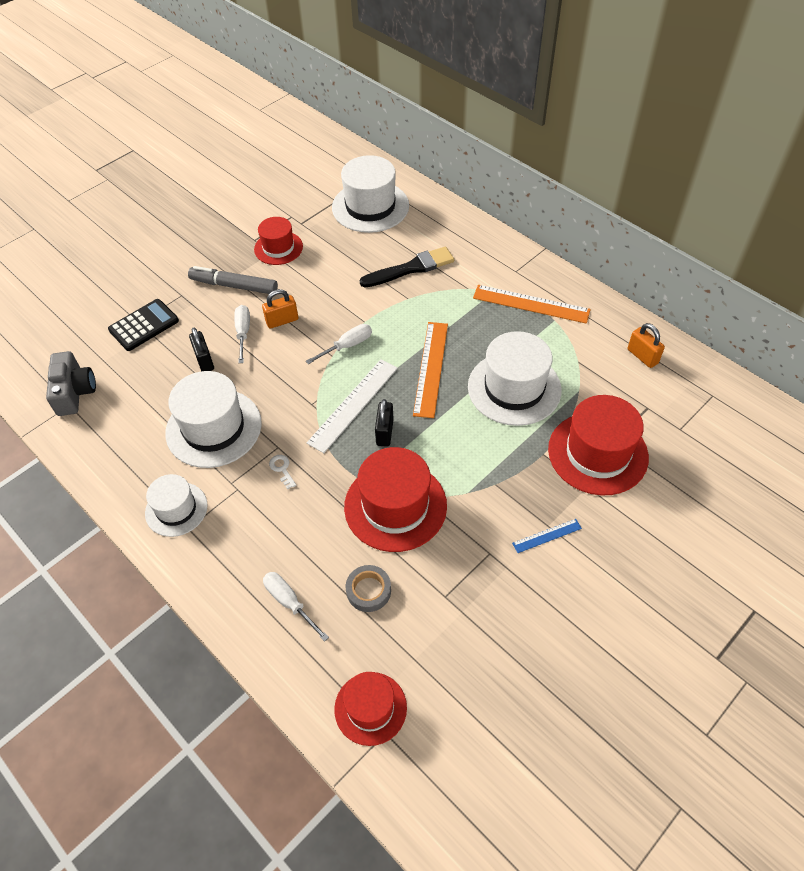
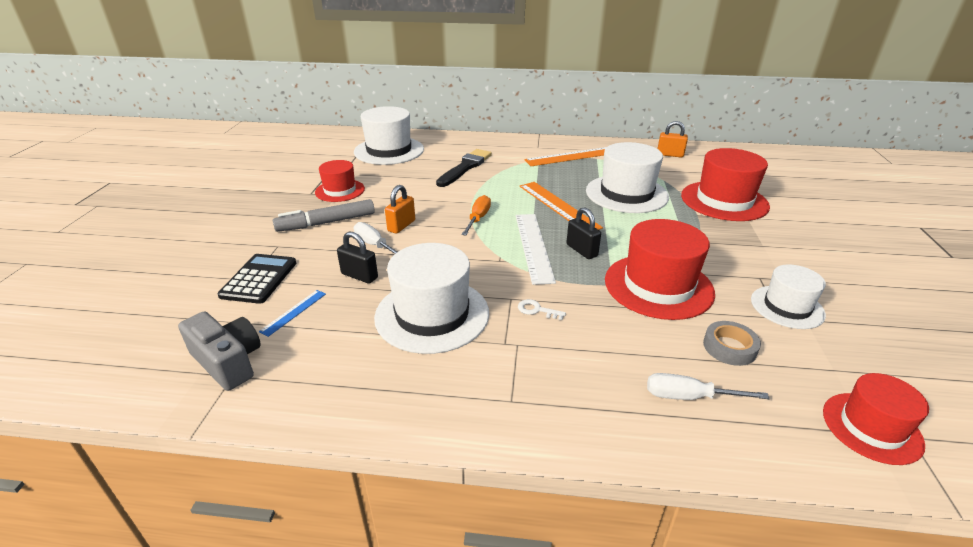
camera: 40 degrees left, 20 degrees down
(176, 509) = (478, 393): white hat -> white hat (787, 307)
(348, 345) = (478, 218): white screwdriver -> orange screwdriver
(547, 536) = (772, 250): blue ruler -> blue ruler (294, 312)

